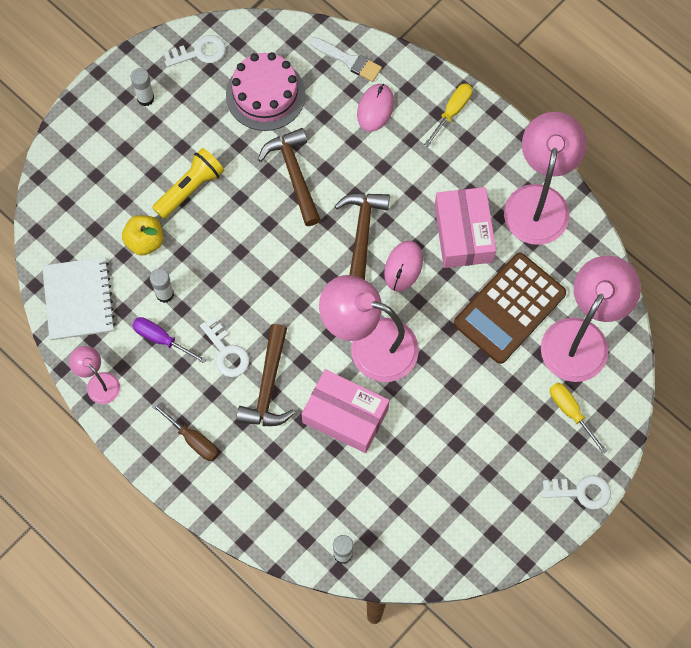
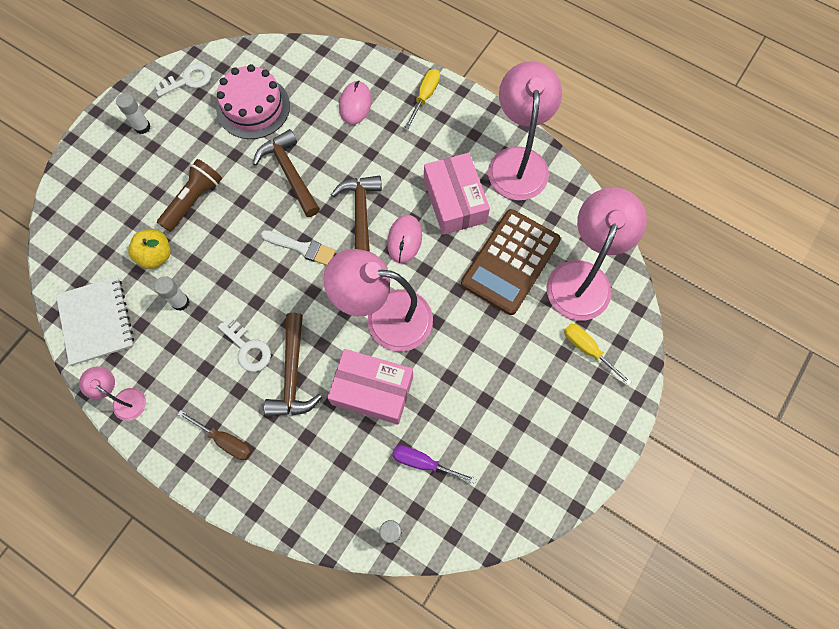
camera: 10 degrees left, 0 degrees up
(161, 339) = (182, 346): purple screwdriver -> purple screwdriver (423, 463)
(190, 188) = (194, 200): yellow flashlight -> brown flashlight
(348, 60) = (324, 67): white brush -> white brush (301, 248)
(581, 492) = (614, 426): white key -> none

